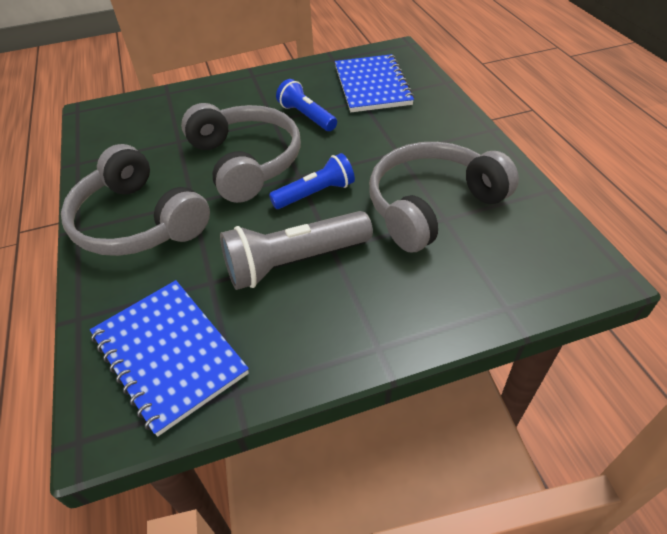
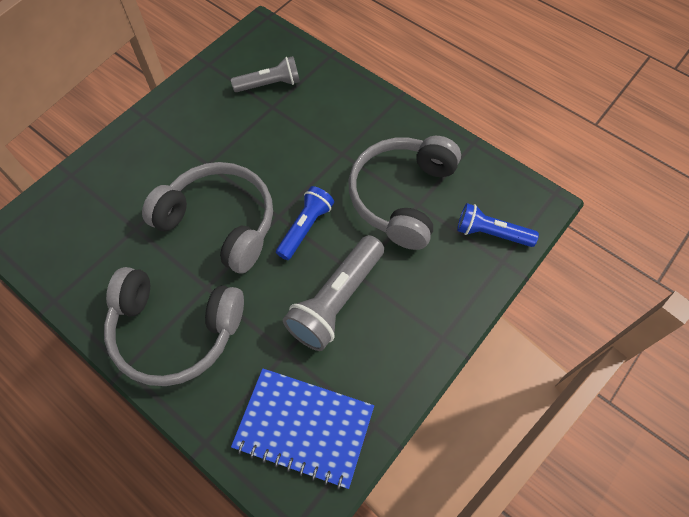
camera: 35 degrees left, 15 degrees up
(307, 116) = (236, 147): blue flashlight -> blue flashlight (491, 233)
(372, 85) = (269, 84): blue notebook -> grey flashlight

